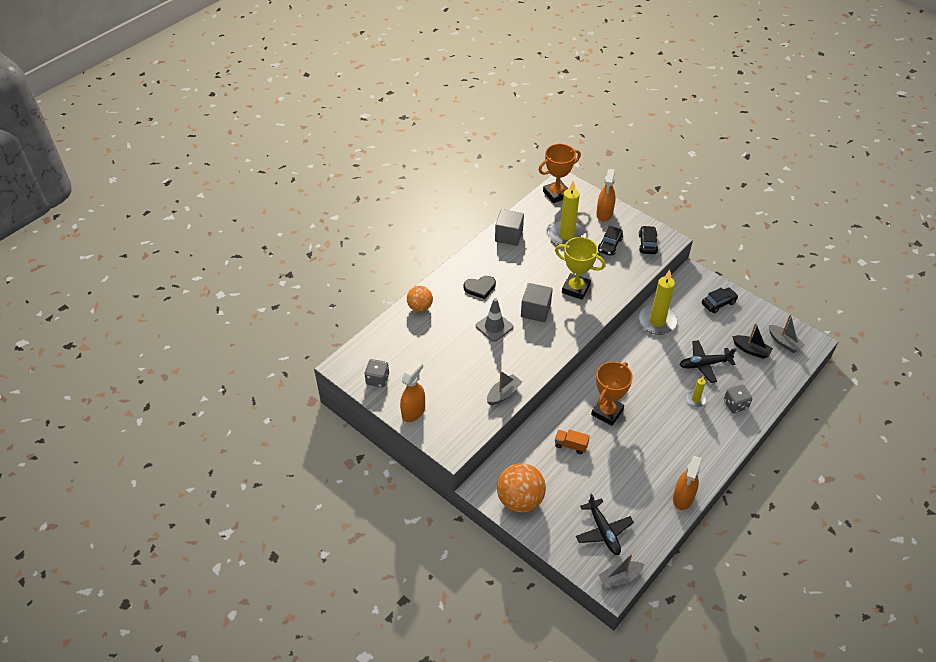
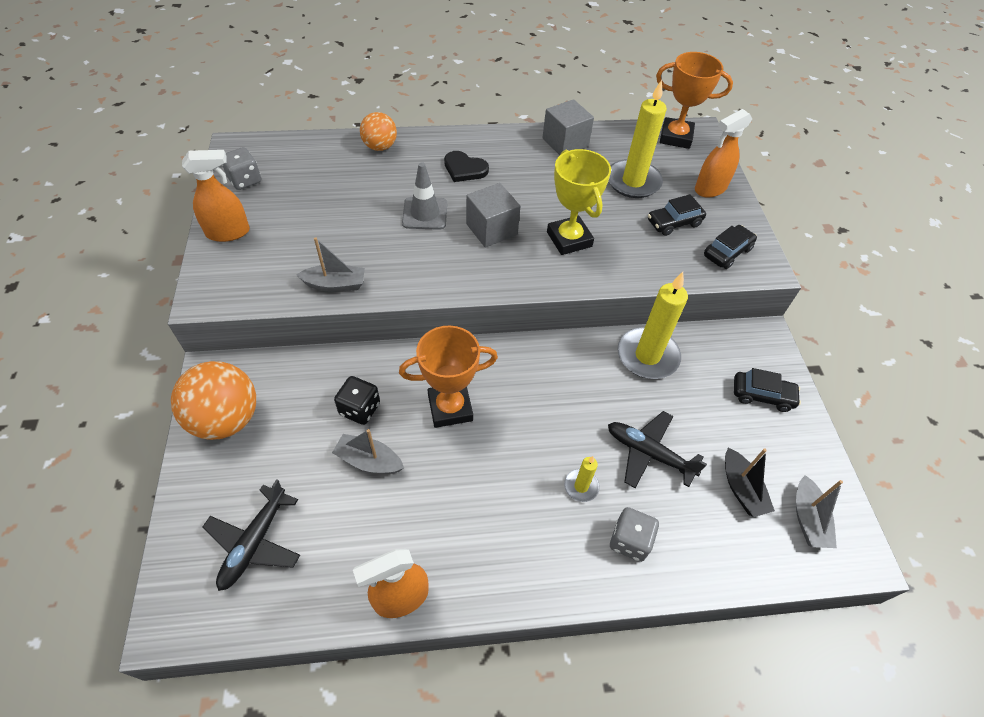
camera: 40 degrees right, 5 degrees up
(571, 445) = (360, 409): orange truck -> black dice
(619, 578) = (190, 621): grey boat -> grey boat (369, 461)

